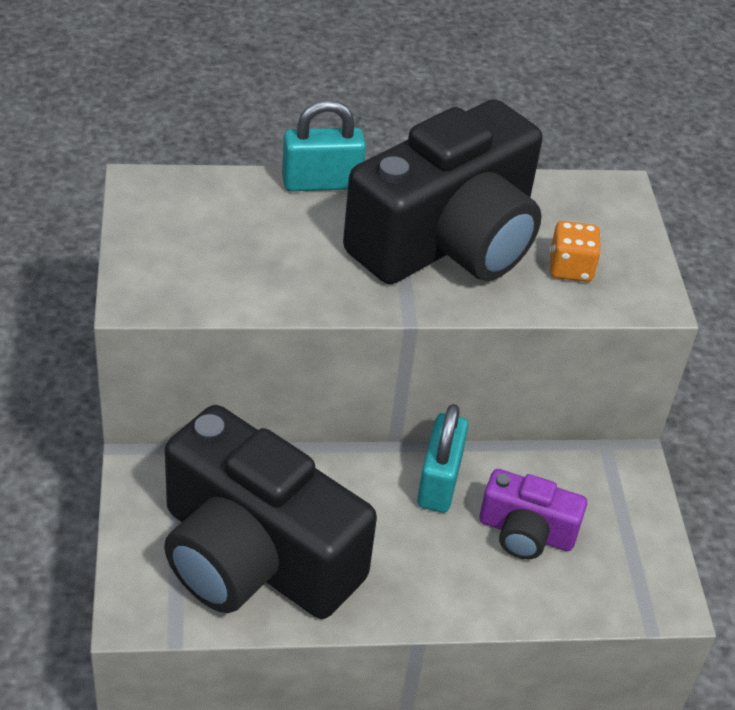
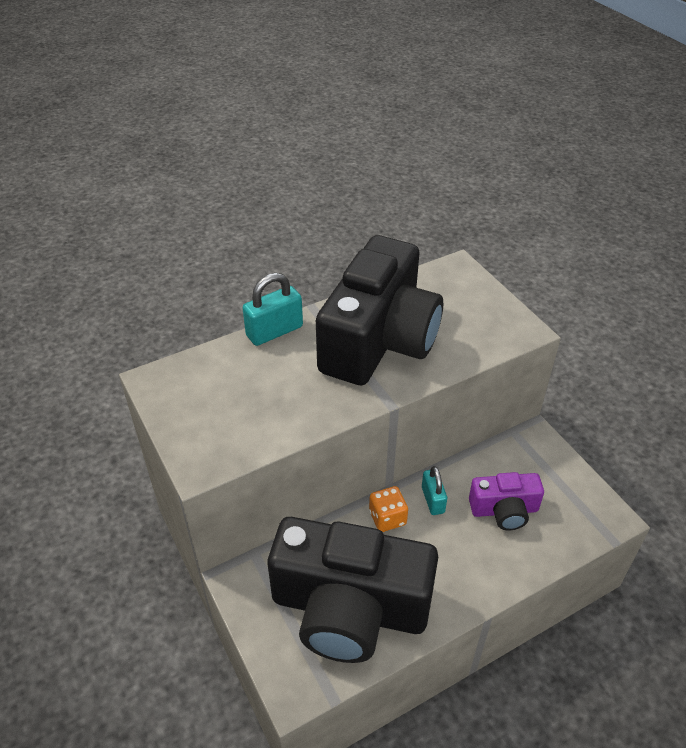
camera: 20 degrees left, 0 degrees up
(439, 482) = (433, 500): turquoise padlock -> turquoise padlock, size x0.66
(570, 268) = (464, 329): orange dice -> orange dice (387, 518)

